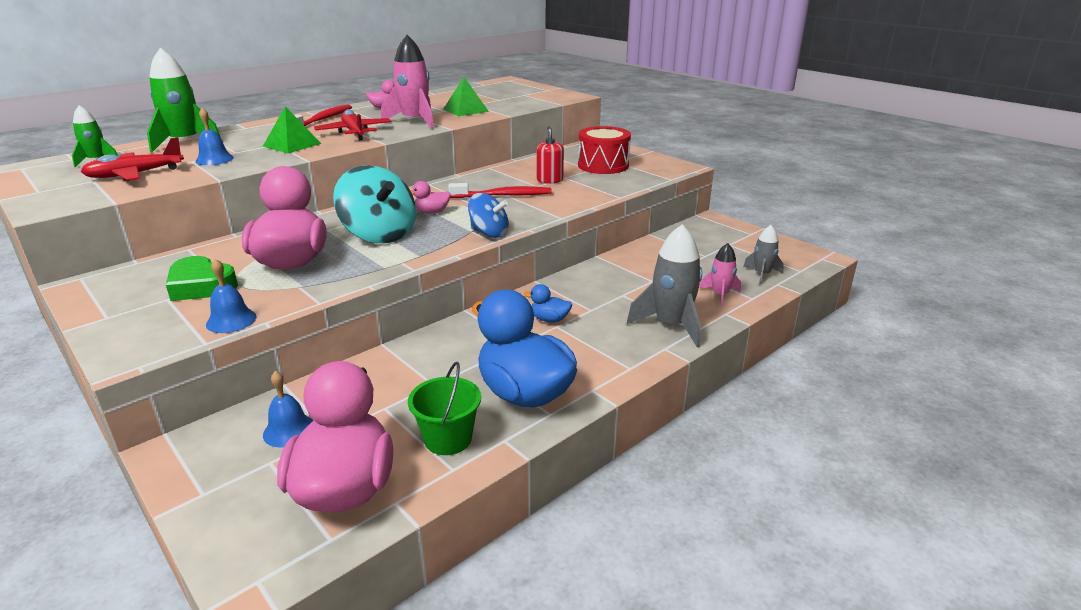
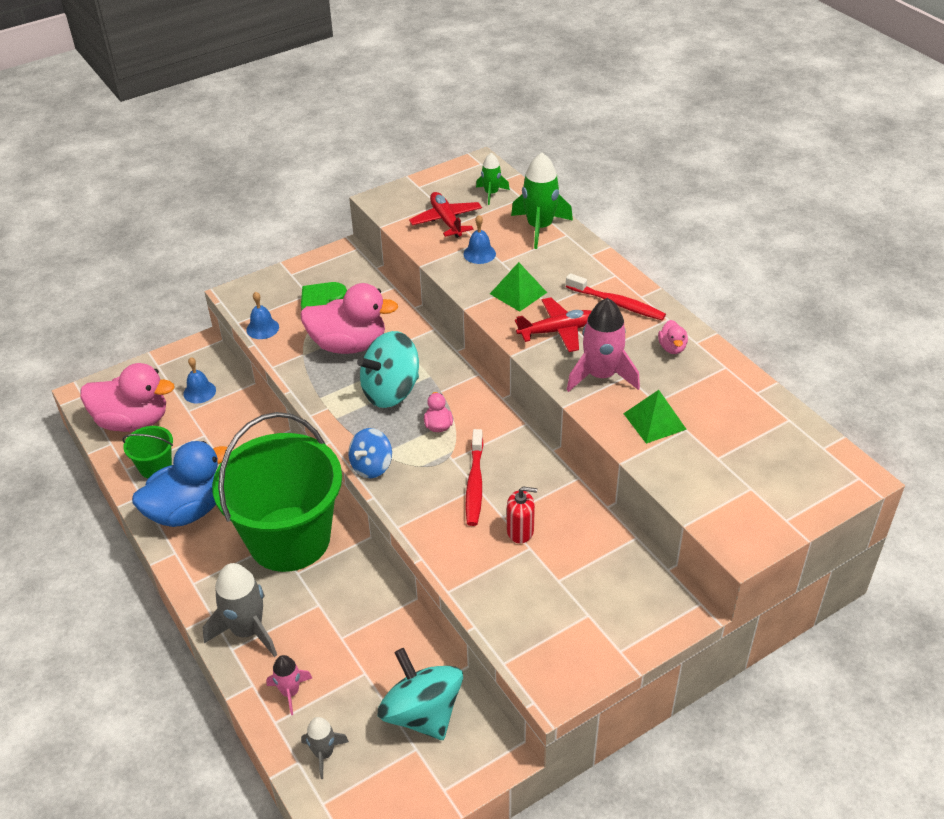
camera: 100 degrees right, 15 degrees up
(549, 319) = (289, 539): blue duck -> green bucket
(603, 165) = (572, 596): red drum -> none
(699, 244) = (422, 713): none -> turquoise spinning top

